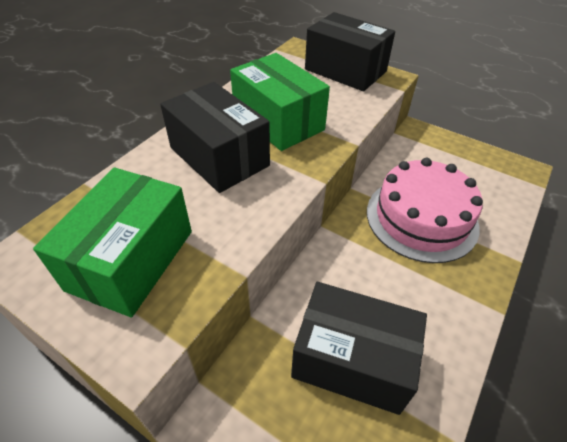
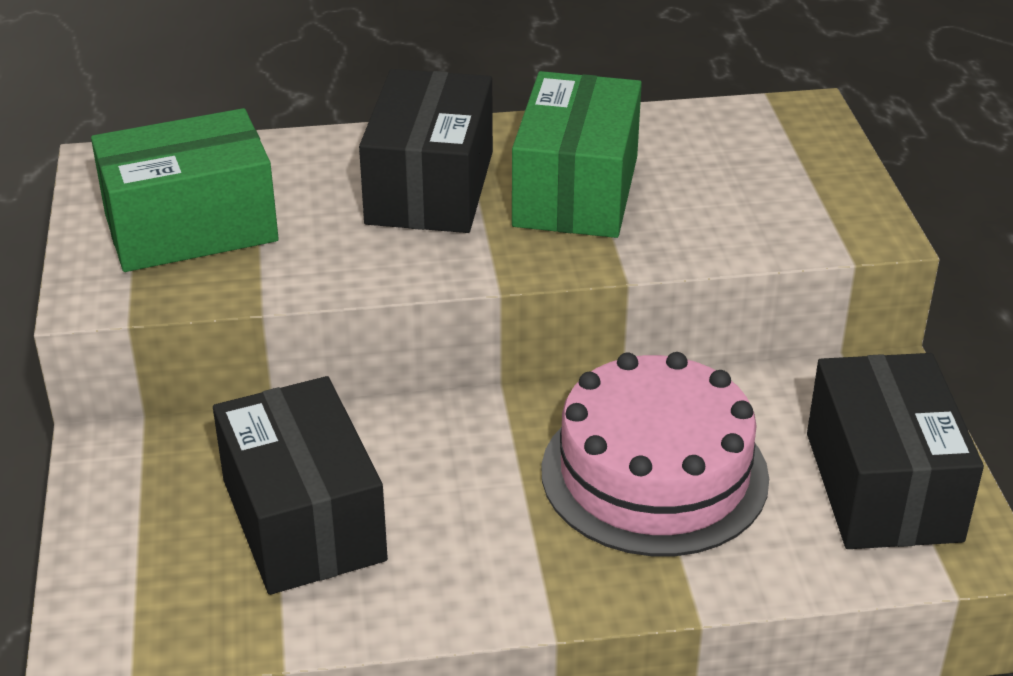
camera: 50 degrees right, 10 degrees down
(345, 70) = (815, 182): black box -> black box (882, 486)

